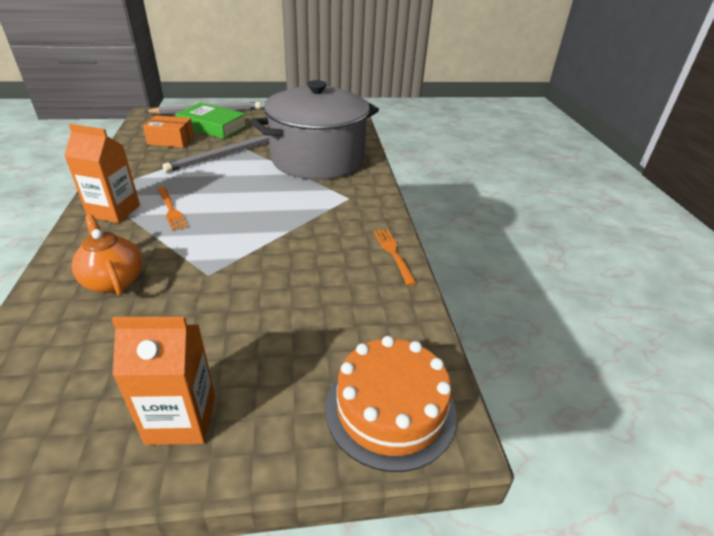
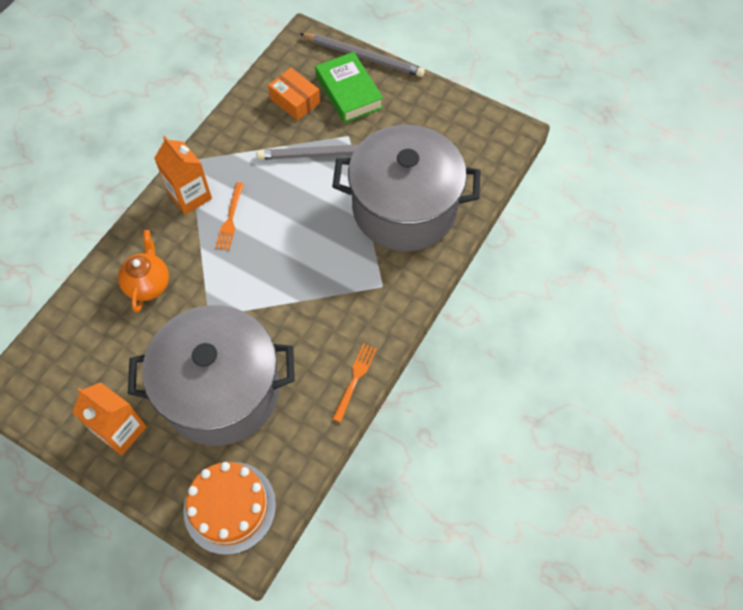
camera: 40 degrees right, 25 degrees up
(277, 319) = (221, 391): none -> grey pot

